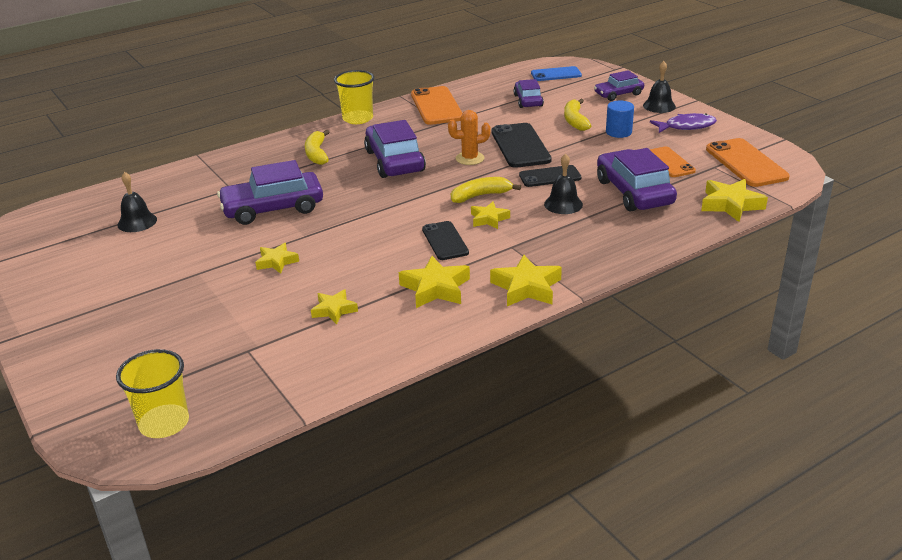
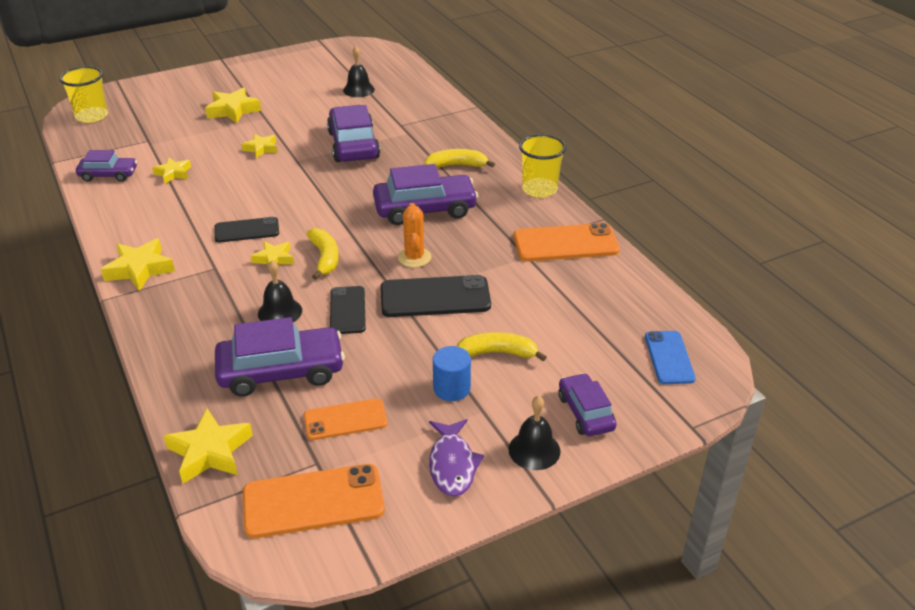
camera: 95 degrees right, 5 degrees up
(435, 288) = (172, 221): yellow star -> yellow star (233, 110)
(528, 100) = (573, 319): purple car -> purple car (108, 175)

